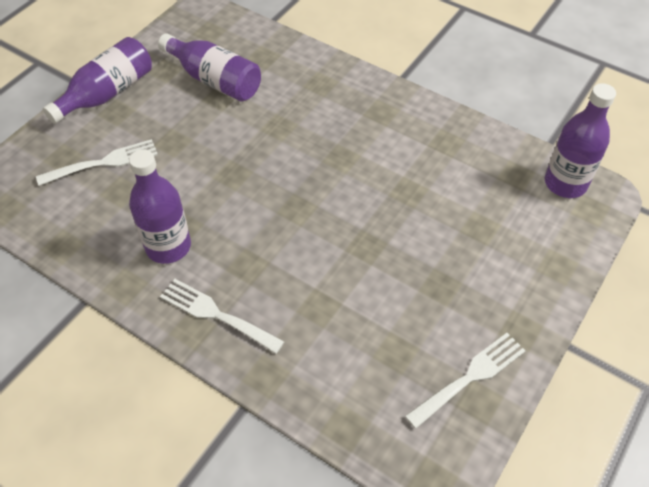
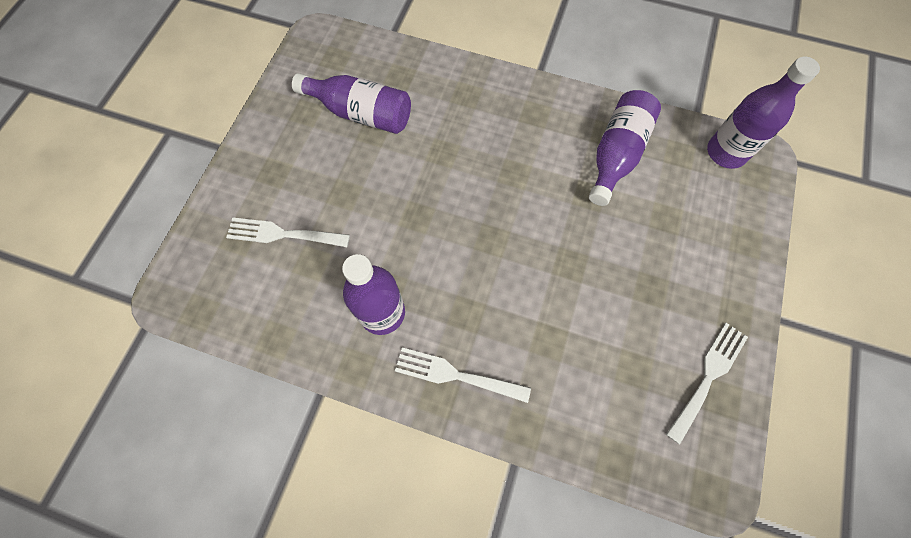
camera: 15 degrees left, 15 degrees up
(104, 162) = (282, 234): white fork -> white fork turned 135 degrees counterclockwise
(107, 93) = (257, 153): purple bottle -> purple bottle (616, 154)

